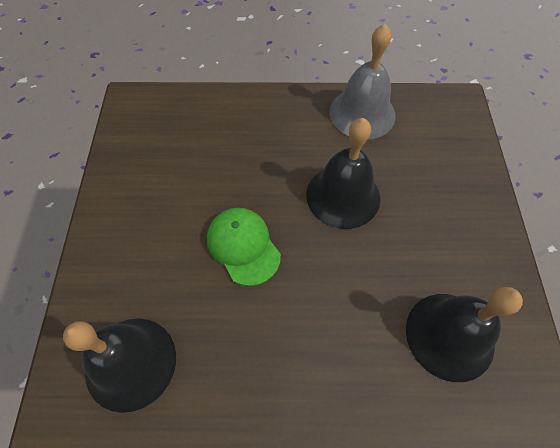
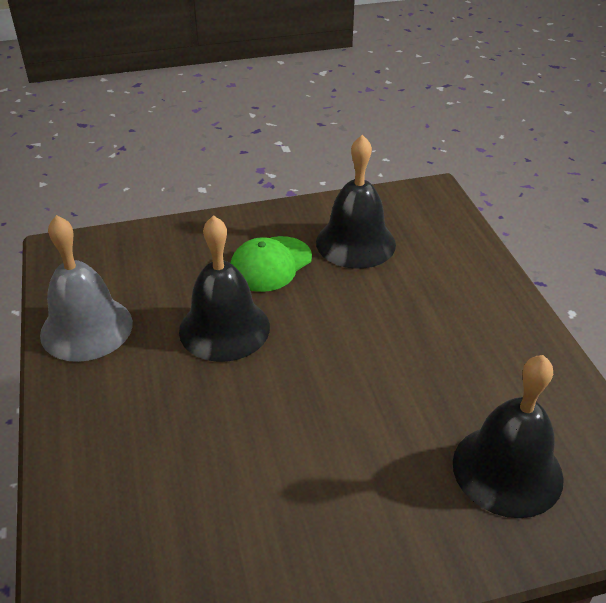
camera: 105 degrees left, 20 degrees down
(243, 246) = (323, 404): green cap -> green cap (270, 264)

